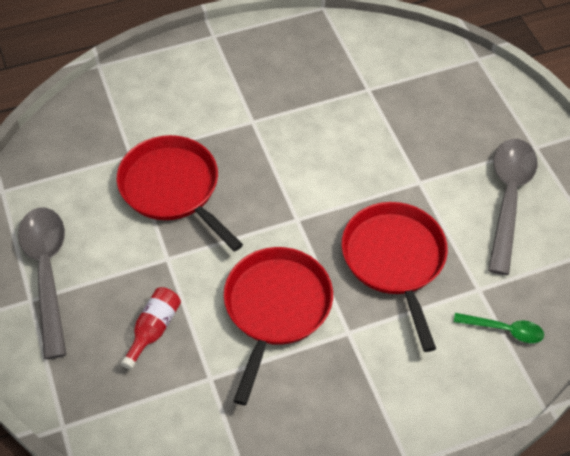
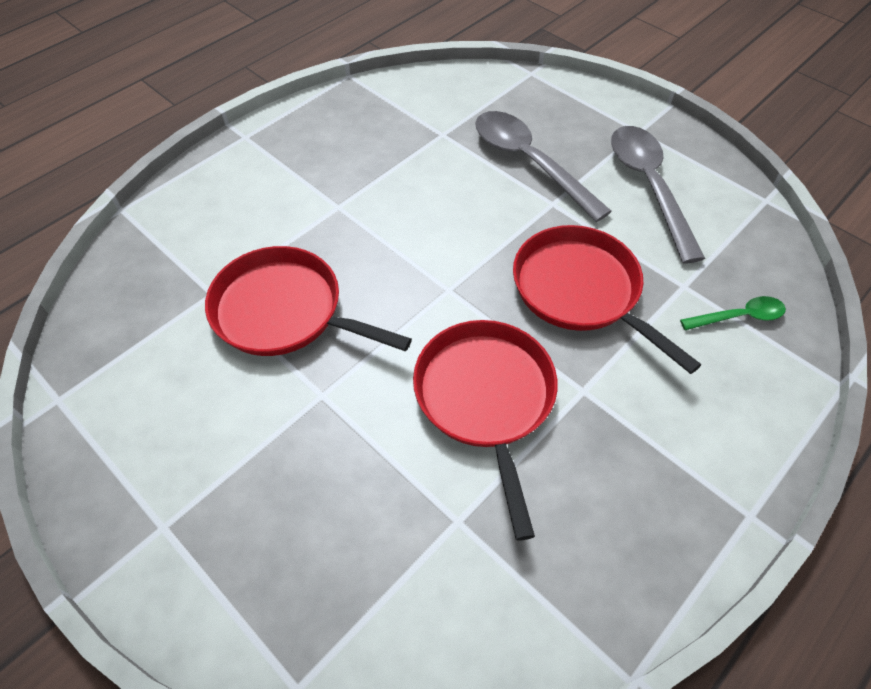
camera: 25 degrees left, 0 degrees up
(47, 273) = (169, 480): grey spoon -> grey spoon (529, 163)
(153, 329) = (352, 492): red bottle -> none

